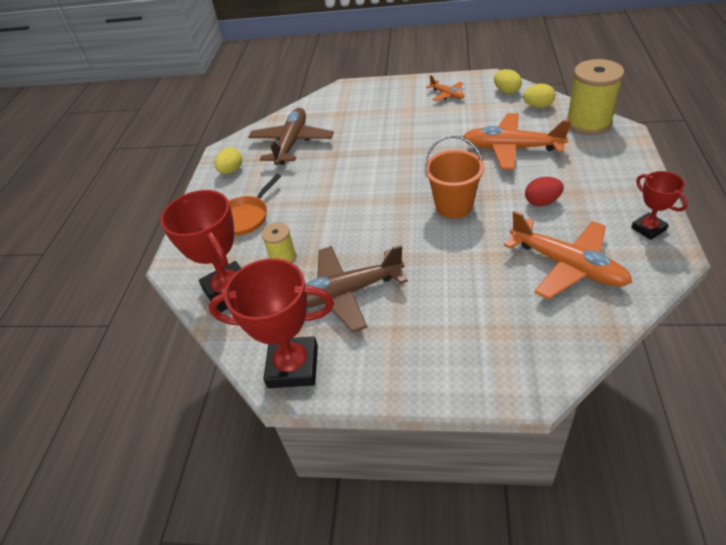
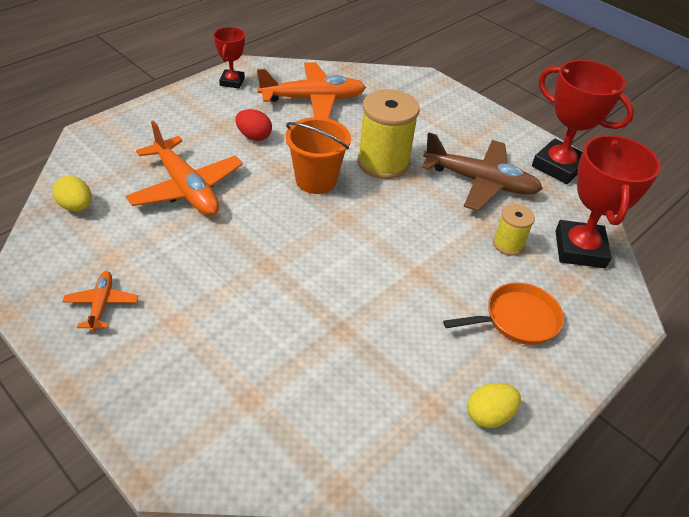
camera: 150 degrees left, 0 degrees up
(292, 143) = (369, 397): brown plane -> none
(506, 91) = (53, 250): yellow egg -> none
(567, 266) = (313, 99): orange plane -> orange plane turned 90 degrees clockwise
(588, 123) = (90, 158): yellow spool -> yellow spool (383, 163)

